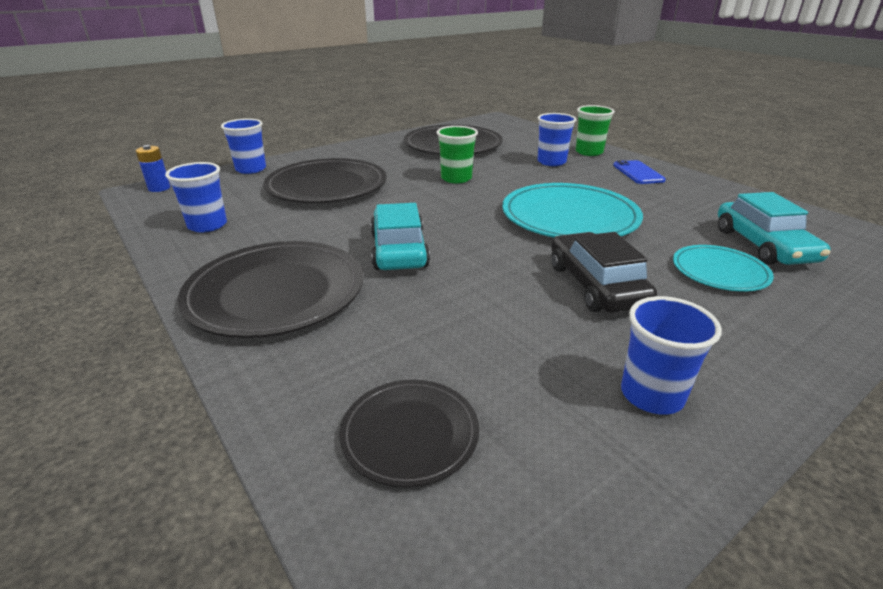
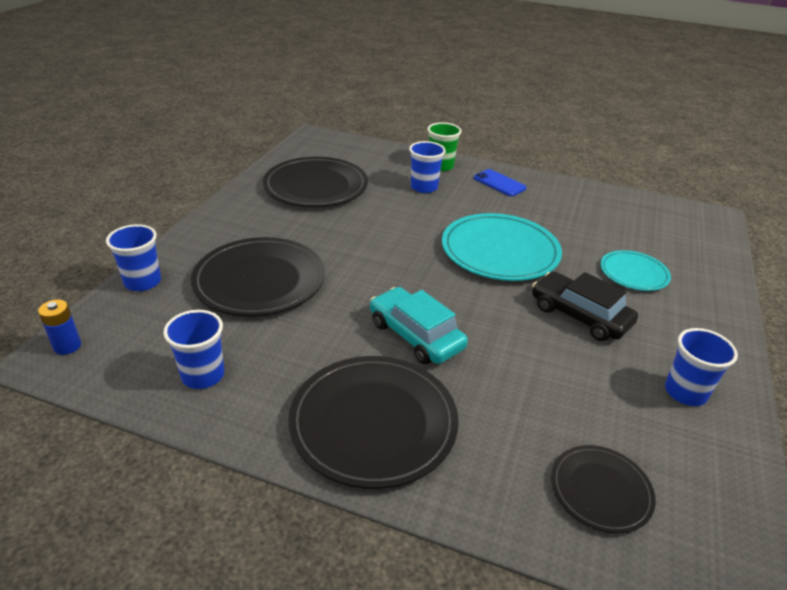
camera: 35 degrees left, 5 degrees up
(456, 178) = (368, 232): green cup -> none
(763, 245) = (636, 239): turquoise car -> none

